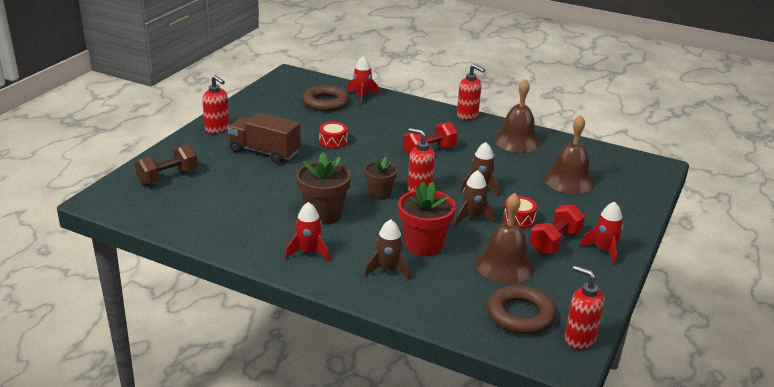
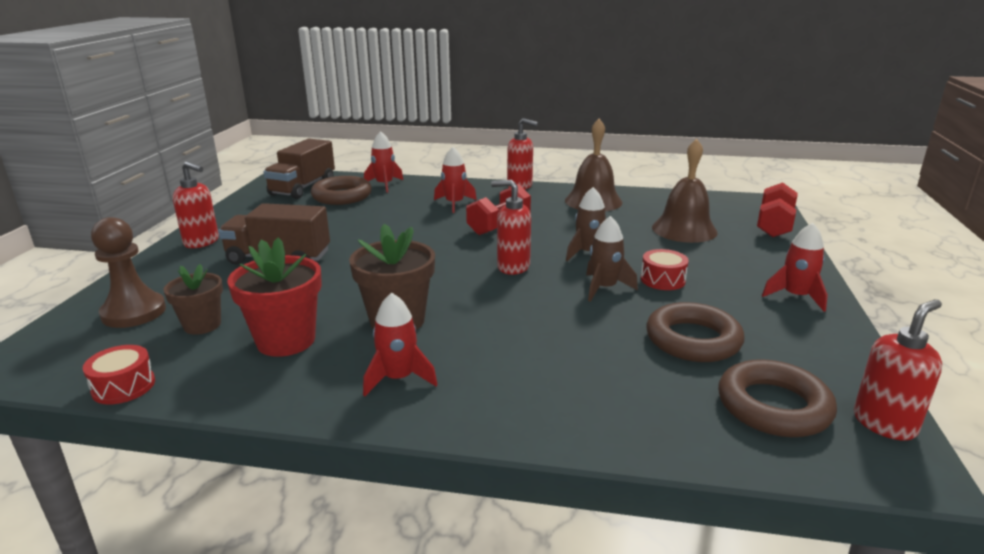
camera: 15 degrees left, 5 degrees down
(168, 177) = (134, 312): brown dumbbell -> brown pawn
(300, 89) = (303, 188): none -> brown truck
(333, 141) = (370, 233): red drum -> red drum (123, 386)
(379, 194) = (463, 281): brown flower pot -> brown flower pot (202, 325)
(388, 270) = (536, 380): brown rocket -> none
(406, 125) = (454, 204): none -> red rocket
(423, 245) = (564, 335): red flower pot -> red flower pot (286, 340)
(505, 265) = (693, 340): brown bell -> brown ring
(555, 242) = (729, 298): red dumbbell -> red dumbbell (774, 226)
(579, 339) = (884, 424): red soap dispenser -> red soap dispenser turned 120 degrees clockwise

